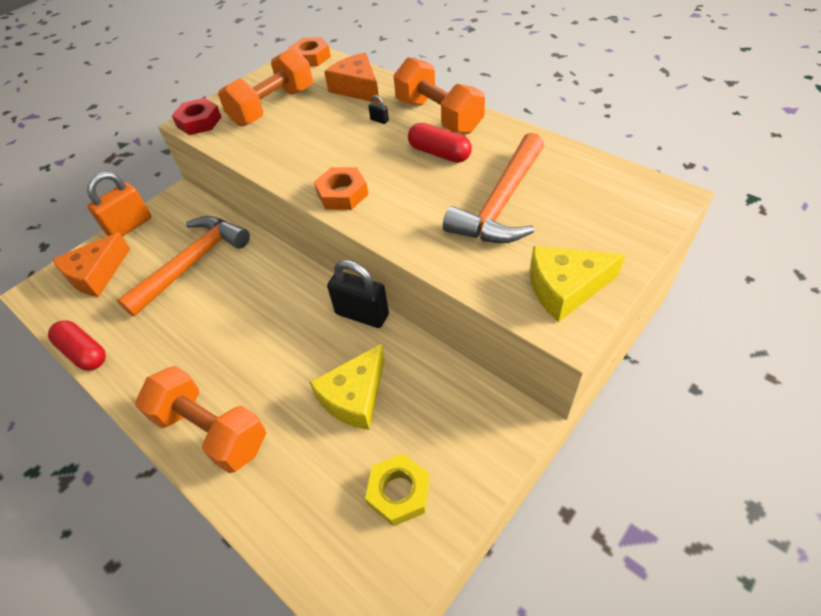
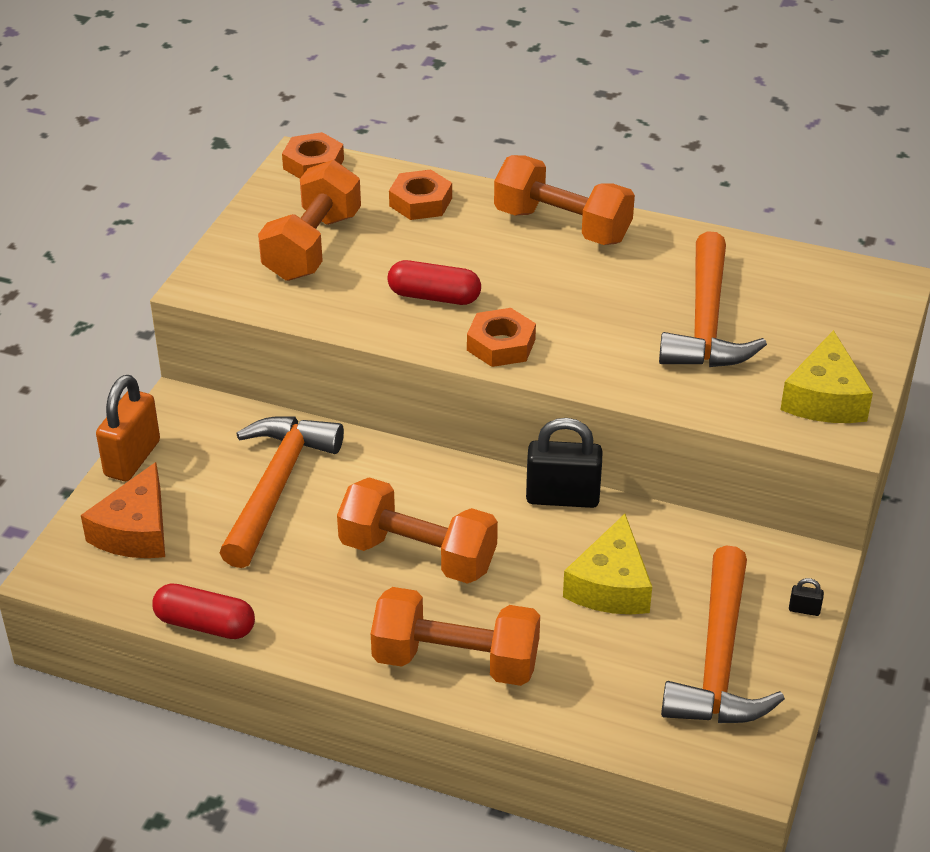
camera: 25 degrees left, 10 degrees down
(199, 122) = (214, 284): red nut -> none
(242, 335) = (418, 555): none -> orange dumbbell
(357, 88) = (420, 202): orange cheese -> orange nut
(379, 120) = (484, 243): black padlock -> black padlock (804, 610)
(398, 492) = (719, 660): yellow nut -> orange hammer
(439, 153) = (594, 274): red capsule -> red capsule (434, 297)
(565, 288) = (824, 398): yellow cheese -> yellow cheese turned 45 degrees counterclockwise

